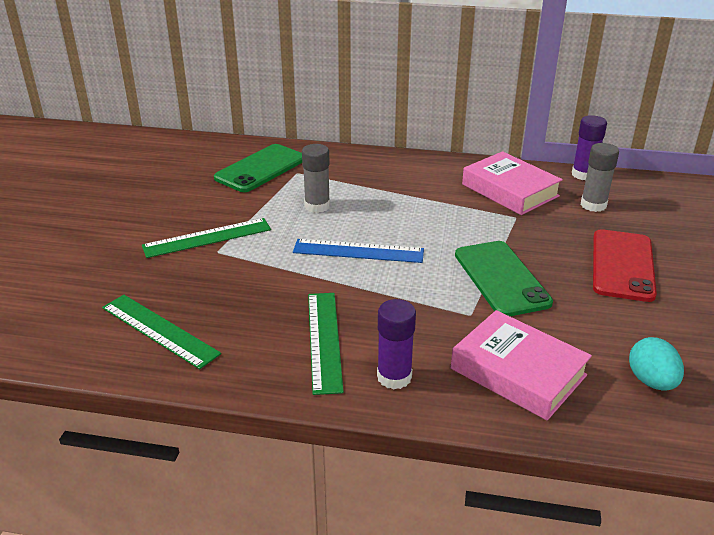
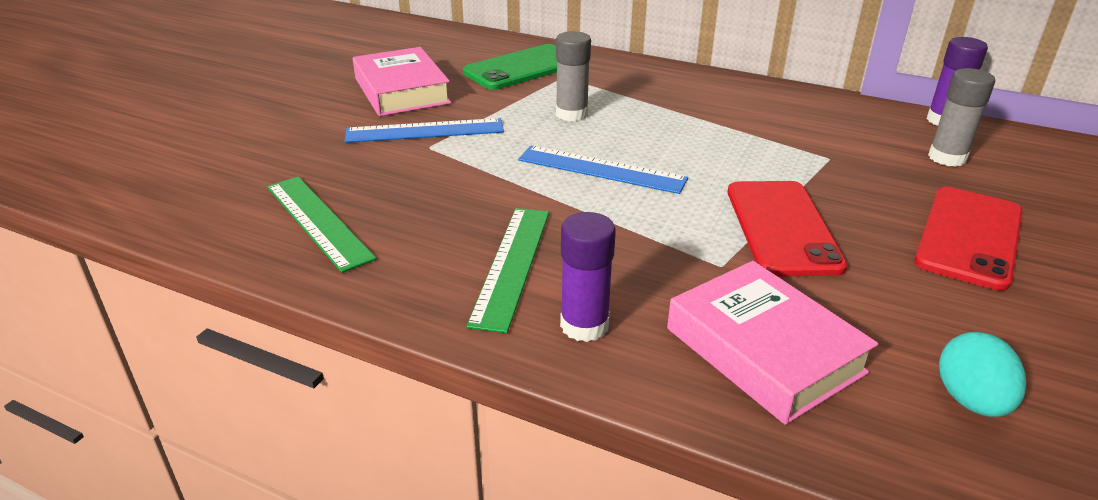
camera: 15 degrees right, 0 degrees up
(207, 238) = (425, 131): green ruler -> blue ruler
(501, 278) = (782, 228): green phone -> red phone
(510, 190) = (832, 126): pink book -> pink book (402, 91)

